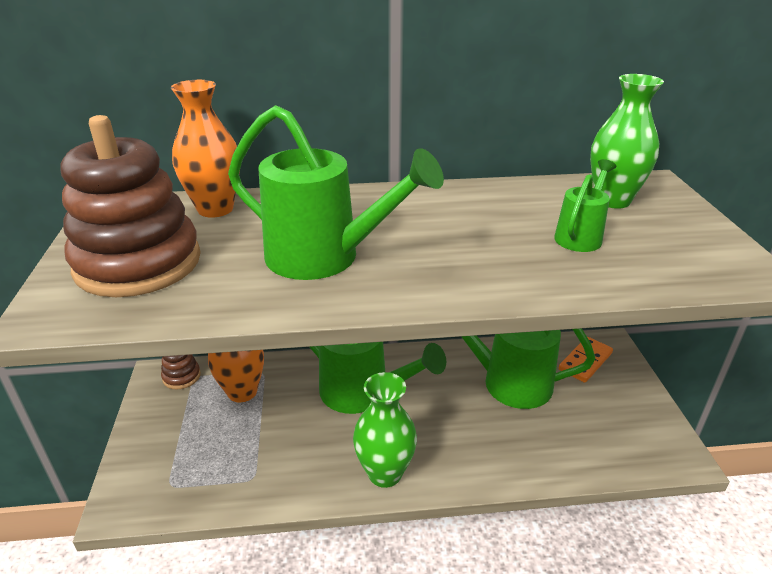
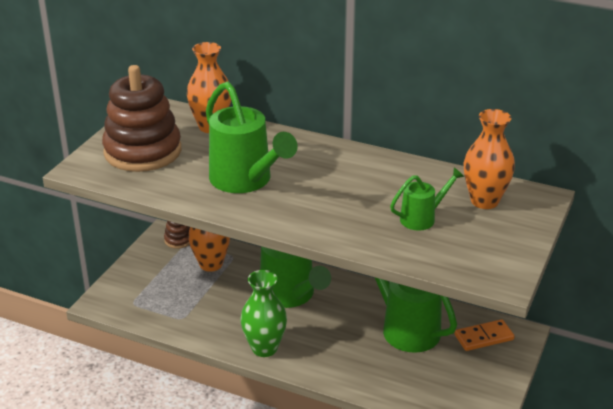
camera: 30 degrees right, 0 degrees up
(612, 200) = (484, 201): green vase -> orange vase

